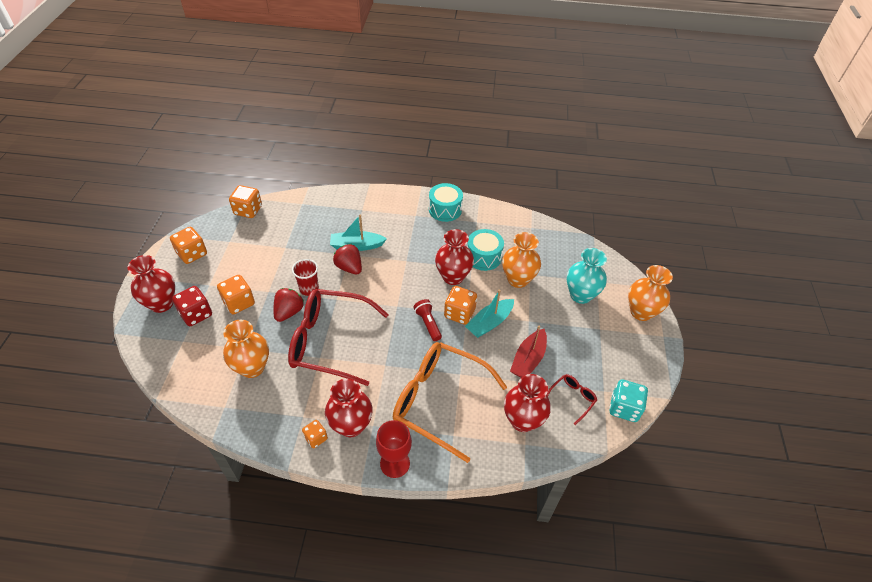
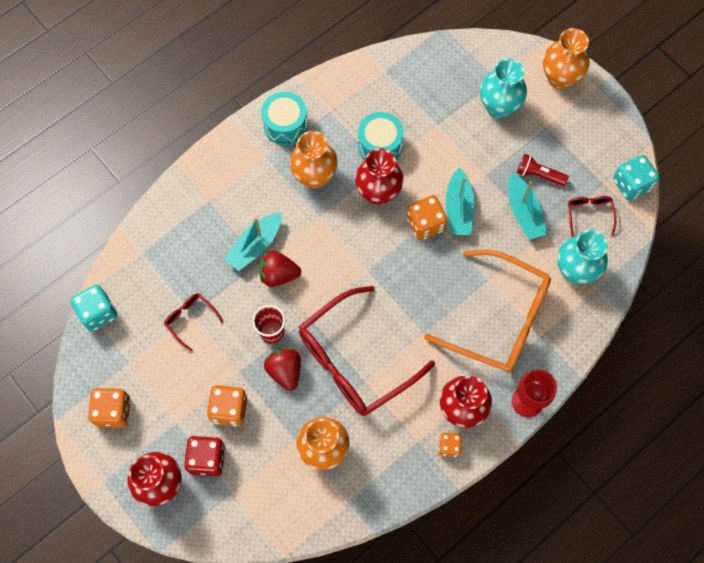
camera: 45 degrees left, 20 degrees up
(248, 210) = (98, 313): orange dice -> turquoise dice
(281, 249) = (190, 319): none -> red glasses
(428, 324) = (412, 260): red flashlight -> red flashlight (539, 175)
(438, 400) = (499, 319): orange glasses -> orange glasses turned 135 degrees counterclockwise
(518, 279) = (433, 141): orange vase -> orange vase (314, 176)
(522, 420) = (575, 270): red vase -> turquoise vase
(528, 359) = (523, 212): red boat -> turquoise boat

